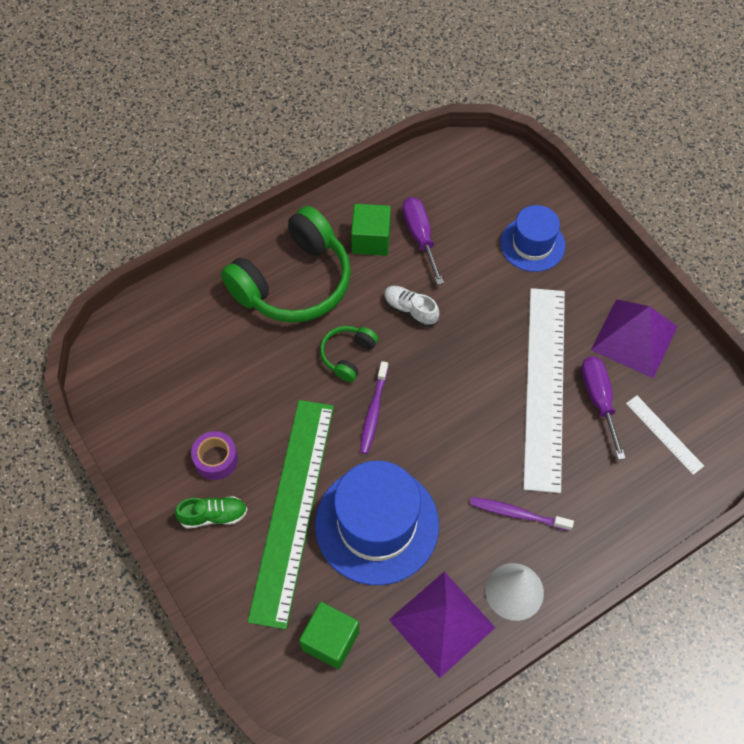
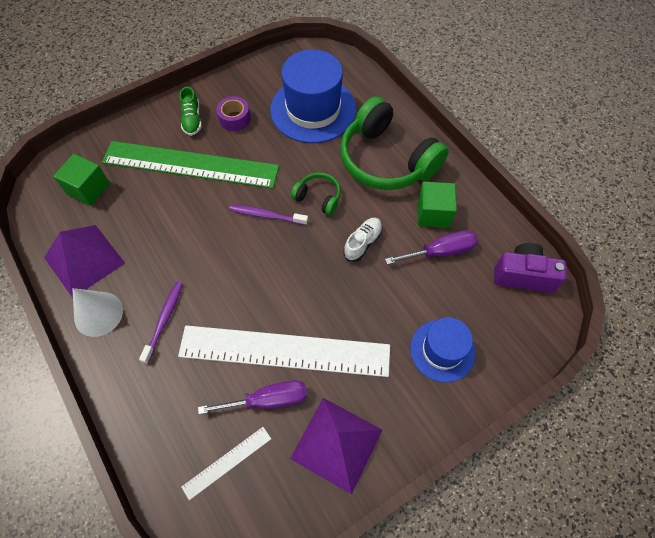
camera: 90 degrees right, 0 degrees up
(377, 524) = (170, 217): blue hat -> blue hat (313, 109)
(446, 168) = (523, 276): none -> purple camera

